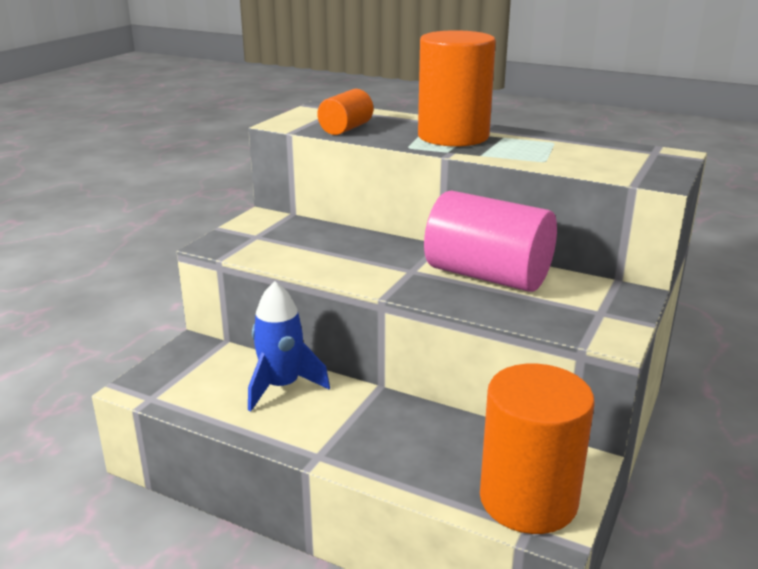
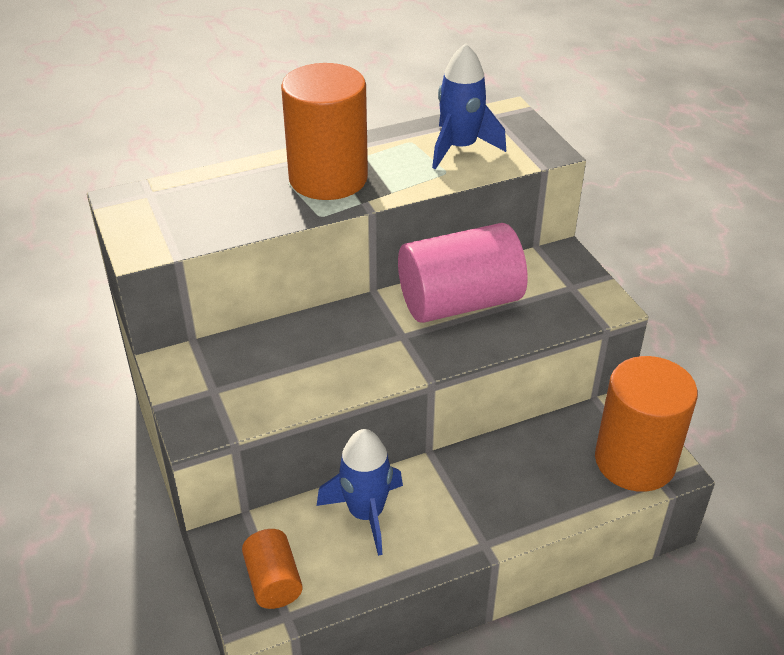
camera: 50 degrees left, 15 degrees up
(346, 129) = (219, 222): orange cylinder -> orange cylinder (273, 581)
(584, 155) = (460, 148): none -> blue rocket

